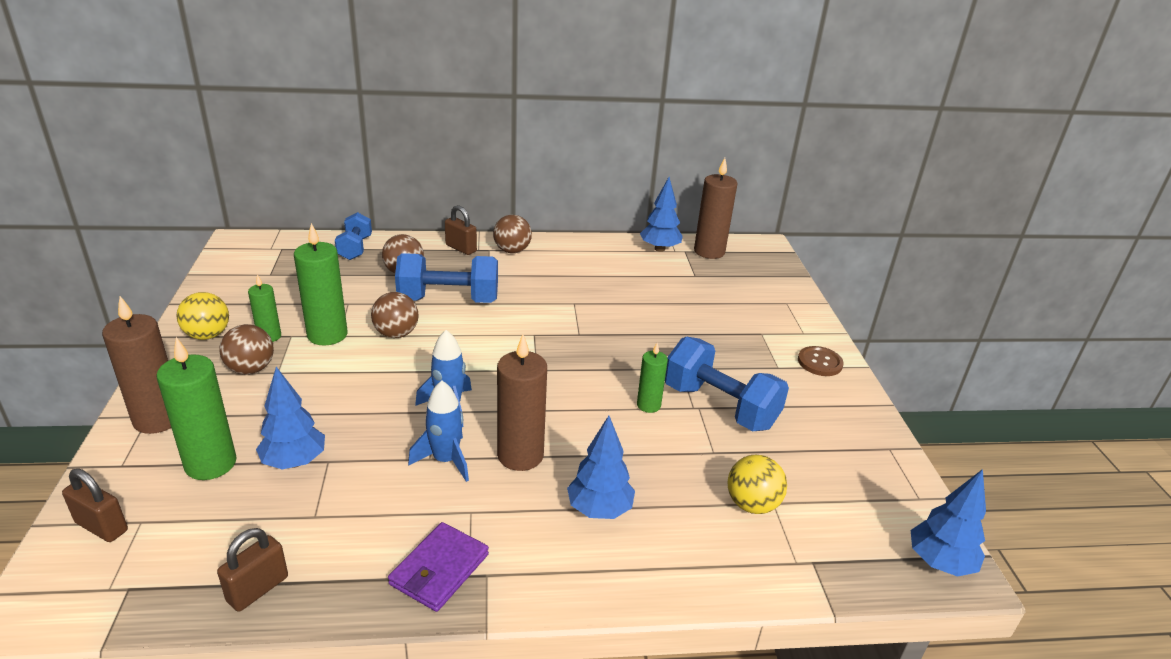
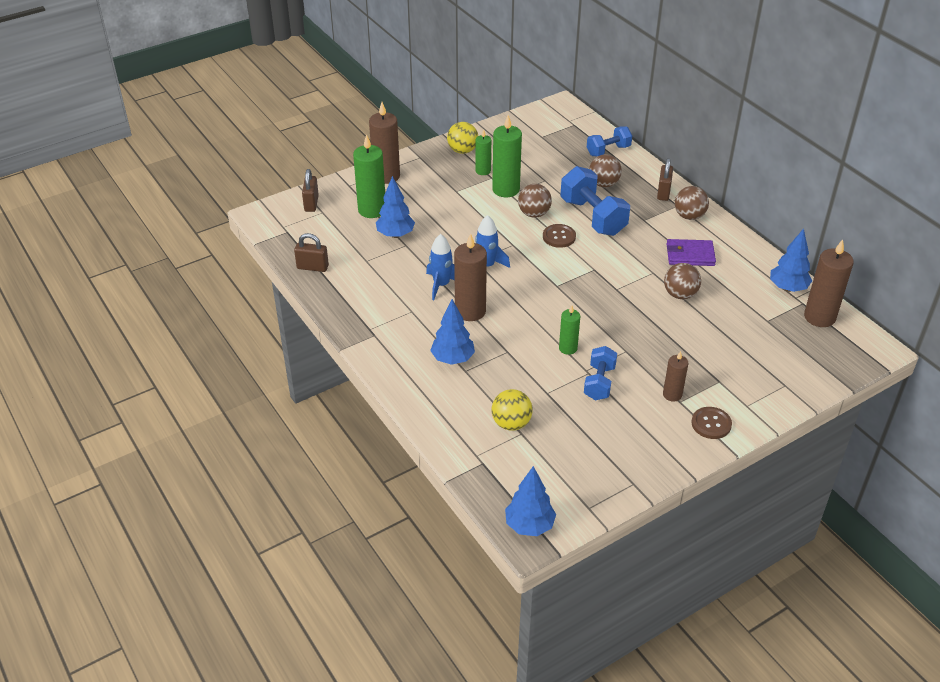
camera: 65 degrees right, 10 degrees up
(251, 369) = (450, 181): brown ball -> brown ball (680, 294)
(439, 569) = (365, 317): purple wallet -> purple wallet (690, 255)
(456, 334) = (559, 237): none -> brown button
(719, 406) = (599, 383): blue dumbbell -> blue dumbbell, size x0.60
(765, 367) = (672, 394): none -> brown candle

